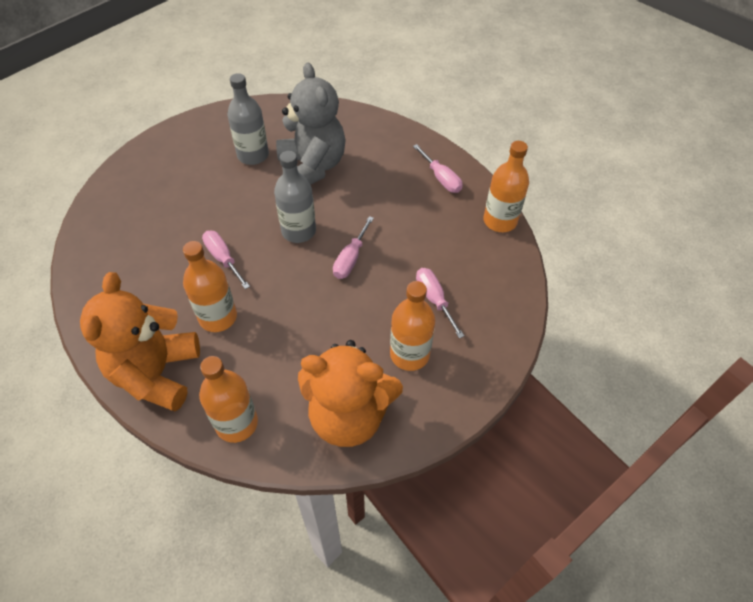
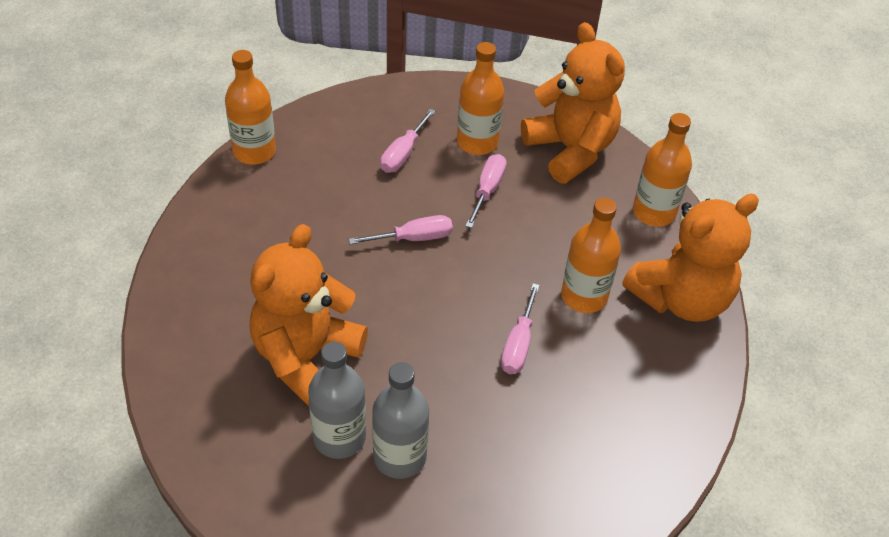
camera: 130 degrees left, 5 degrees down
(298, 231) = (419, 304): grey bottle -> grey bottle (399, 457)
(312, 166) = (306, 357): grey teddy bear -> orange teddy bear
(441, 178) = (225, 226): pink screwdriver -> pink screwdriver (487, 190)

